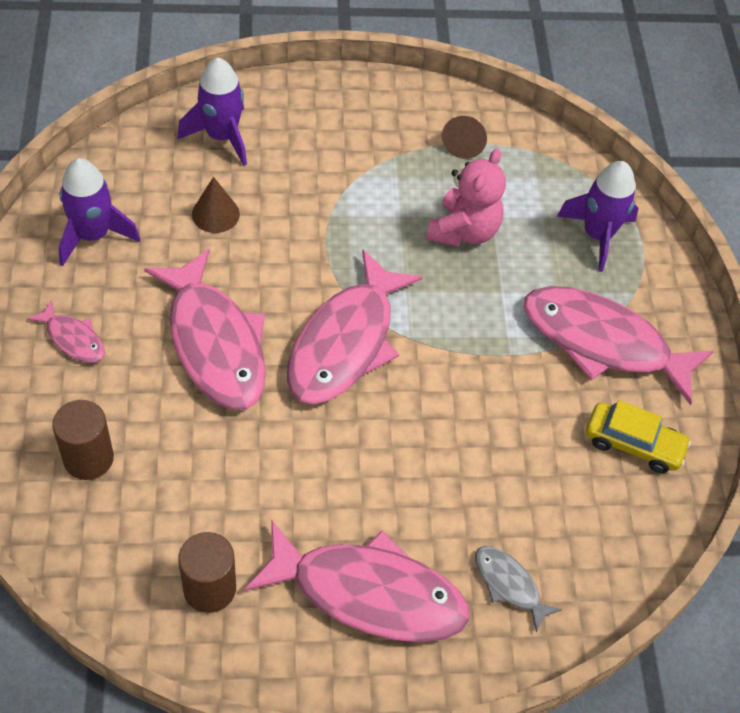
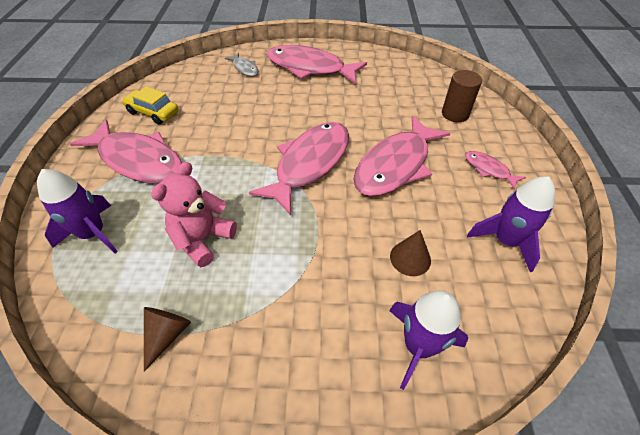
camera: 170 degrees left, 5 degrees down
(209, 588) = (382, 71): brown cylinder -> none
(215, 343) = (395, 165): pink fish -> pink fish turned 120 degrees counterclockwise

